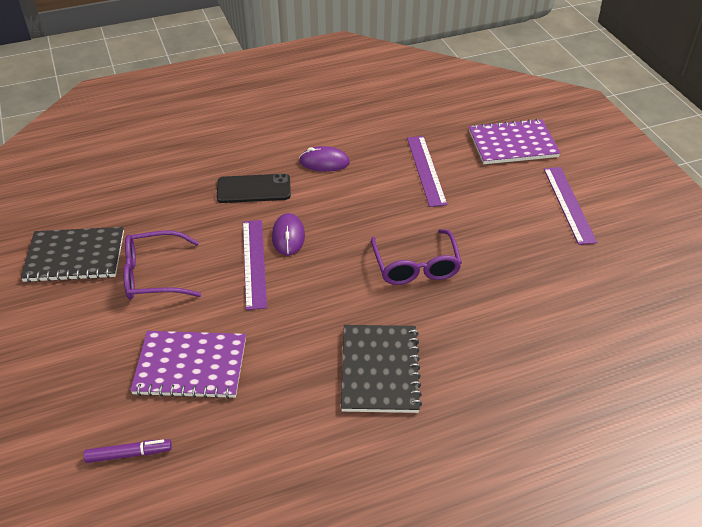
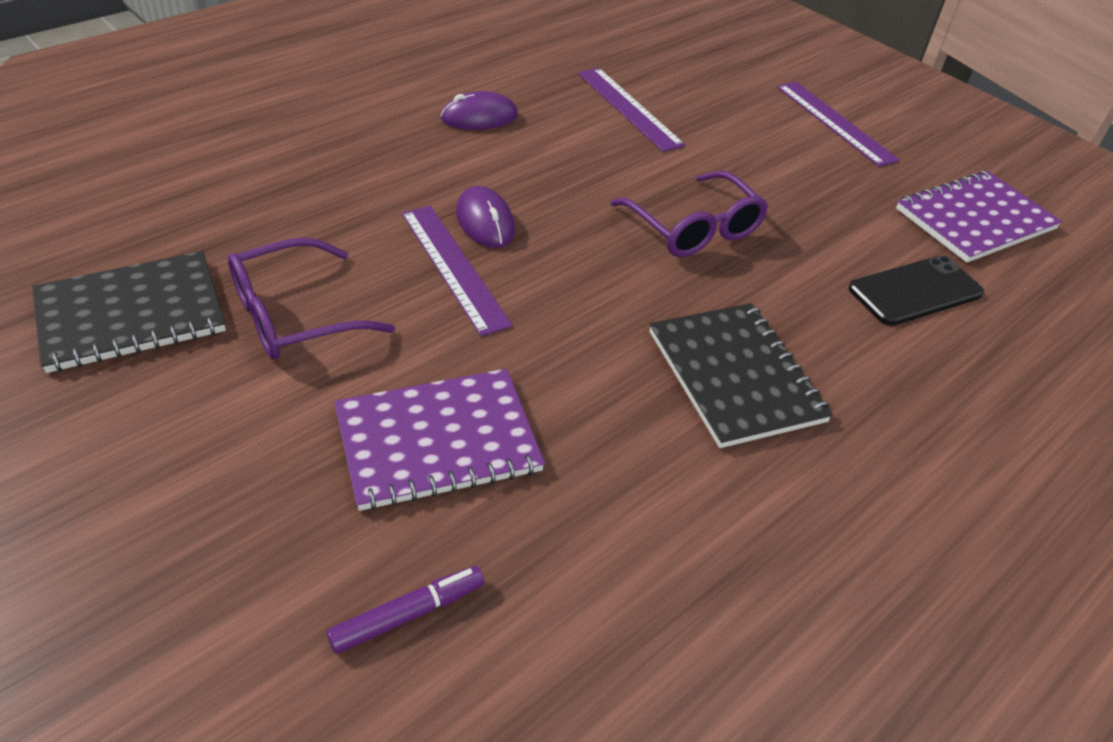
camera: 25 degrees left, 0 degrees up
(254, 189) = (392, 167): black phone -> black phone (915, 291)
(512, 144) = (719, 64): purple notebook -> purple notebook (975, 219)

